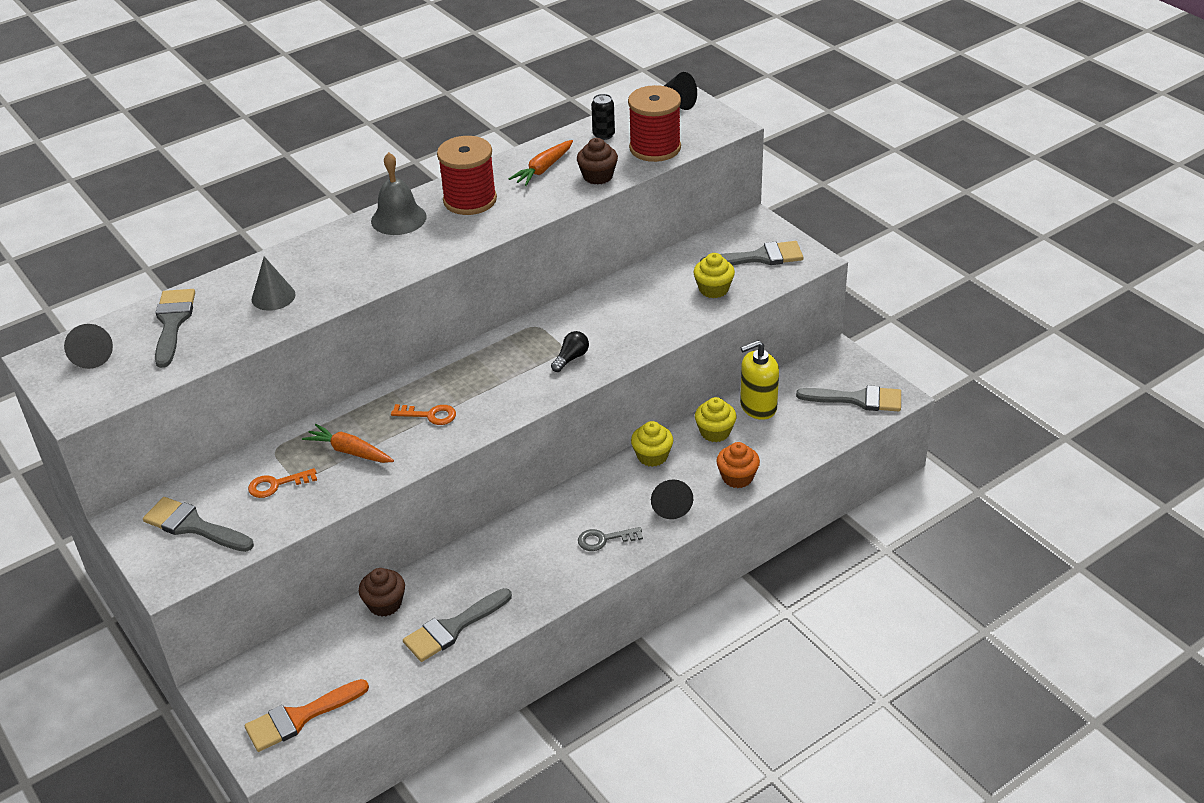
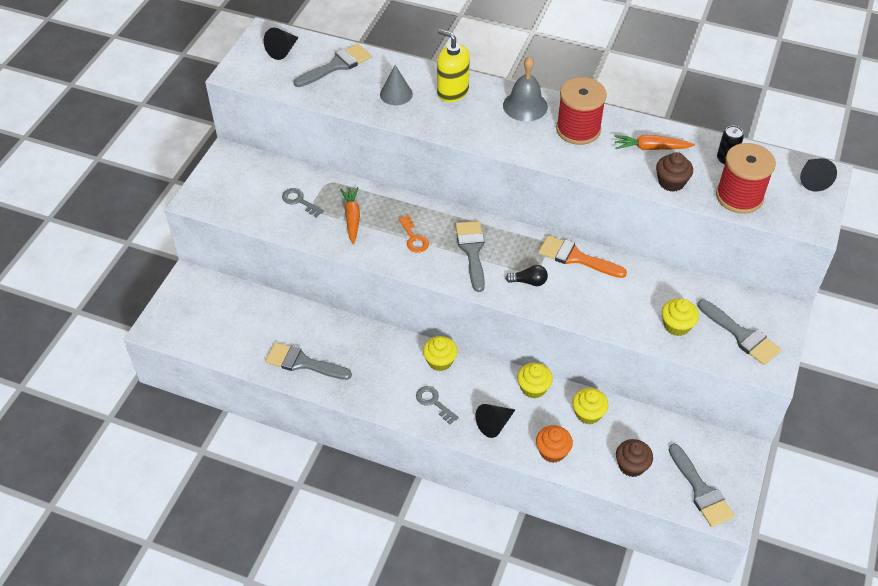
camera: 55 degrees right, 10 degrees up
(193, 526) = (241, 185): grey brush -> grey brush (472, 251)
(277, 484) = (299, 201): orange key -> grey key
(299, 718) = (189, 328): orange brush -> orange brush (576, 257)
(385, 604) = (299, 317): brown cupcake -> brown cupcake (631, 465)
(556, 511) = (440, 361): none -> yellow cupcake
(758, 407) = (637, 427): yellow soap dispenser -> yellow soap dispenser (452, 92)

